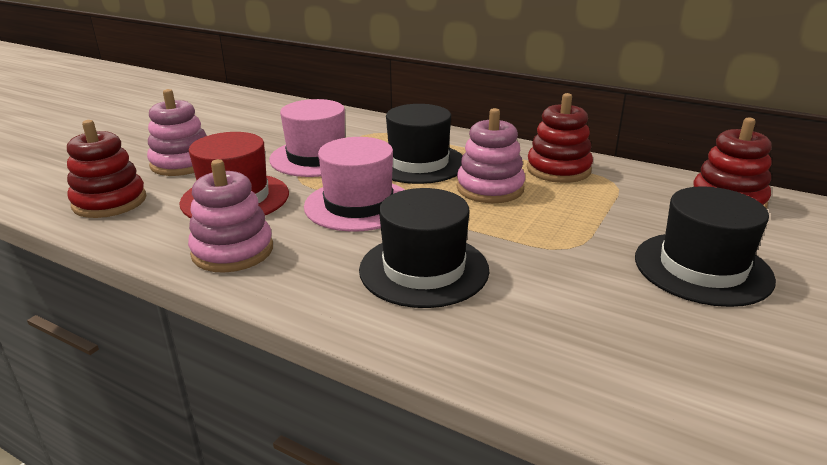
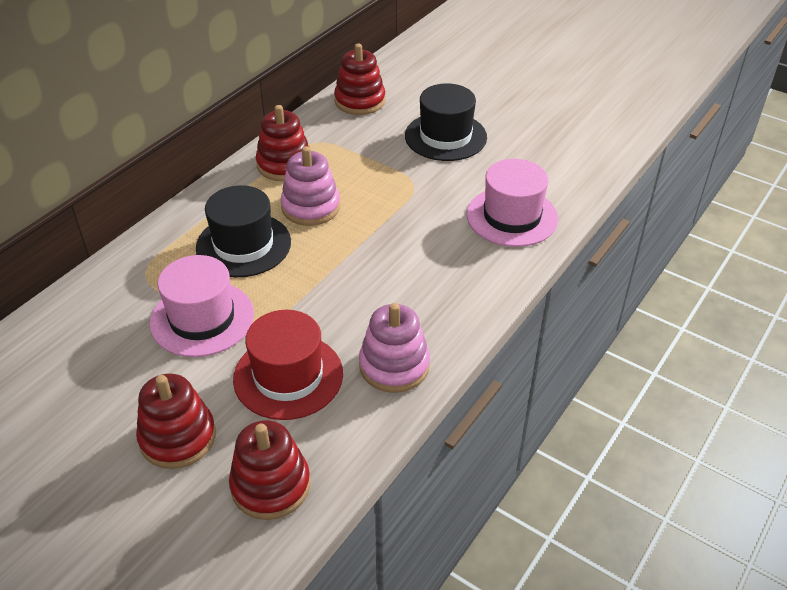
camera: 85 degrees left, 15 degrees up
(182, 163) = (178, 437): pink stacking toy -> red stacking toy
(358, 205) = (323, 287): pink hat -> pink hat (512, 216)
(424, 269) = (435, 255): black hat -> none

